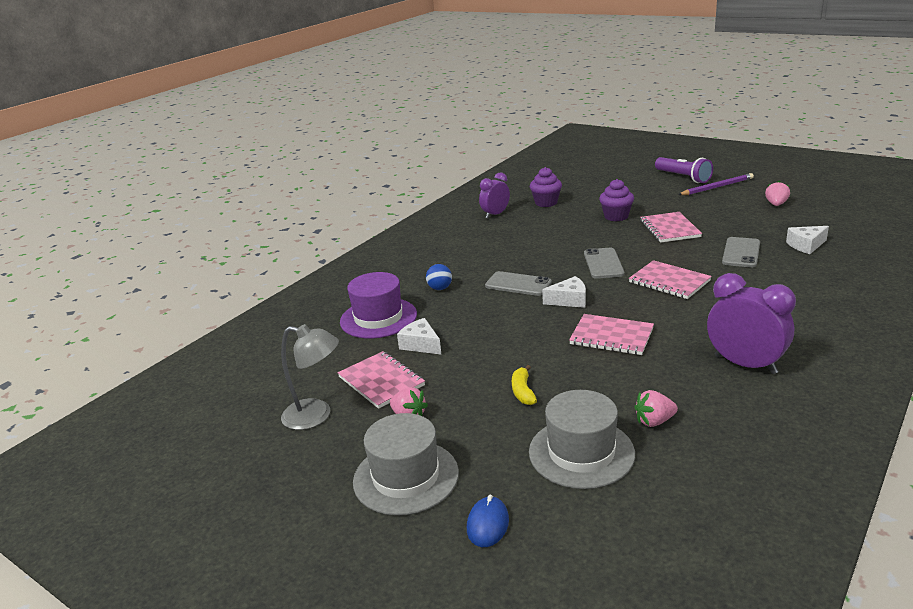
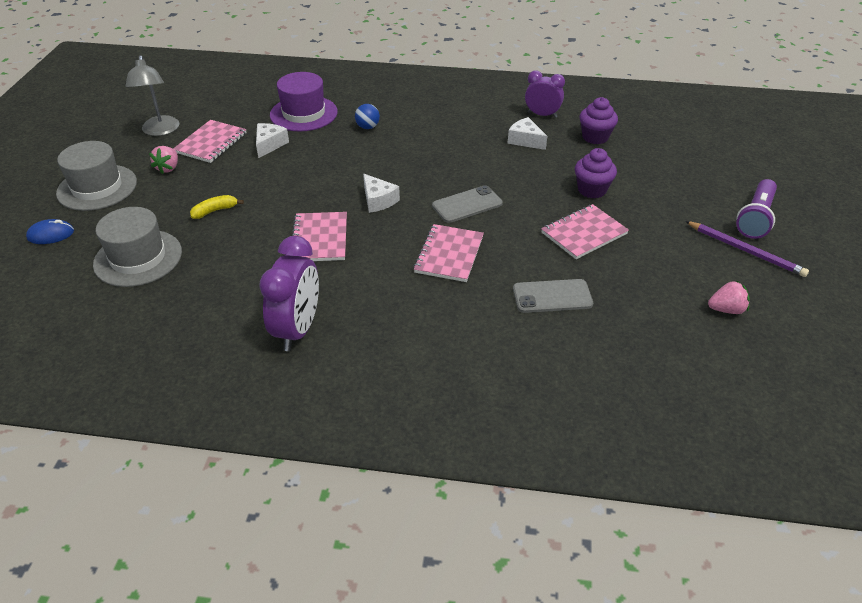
camera: 60 degrees right, 15 degrees up
(518, 284) = (396, 165): grey phone -> none
(654, 421) = (188, 288): pink strawberry -> none
(806, 245) = (607, 348): white cheese -> white cheese (525, 140)

